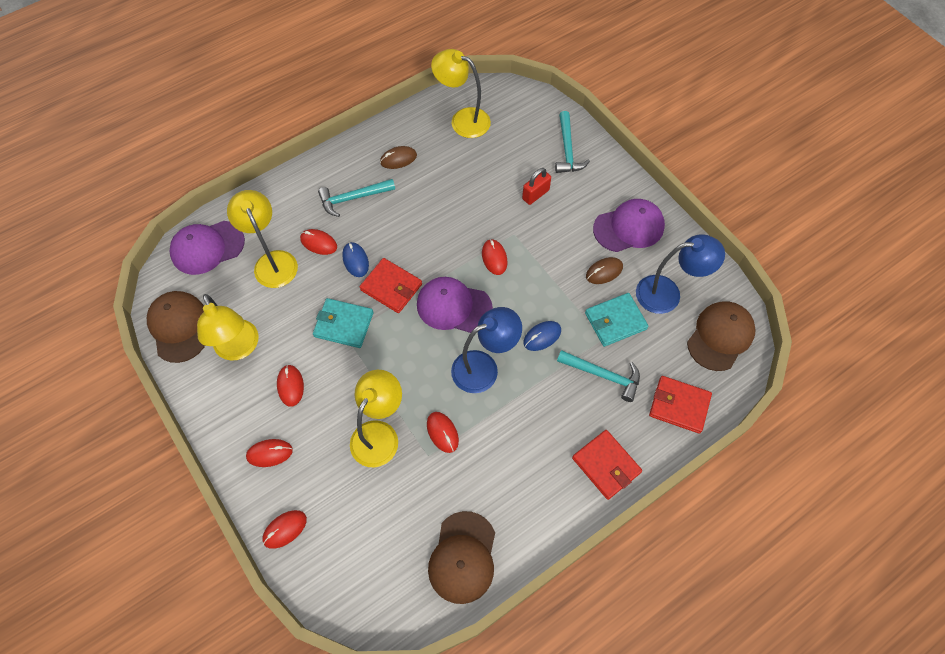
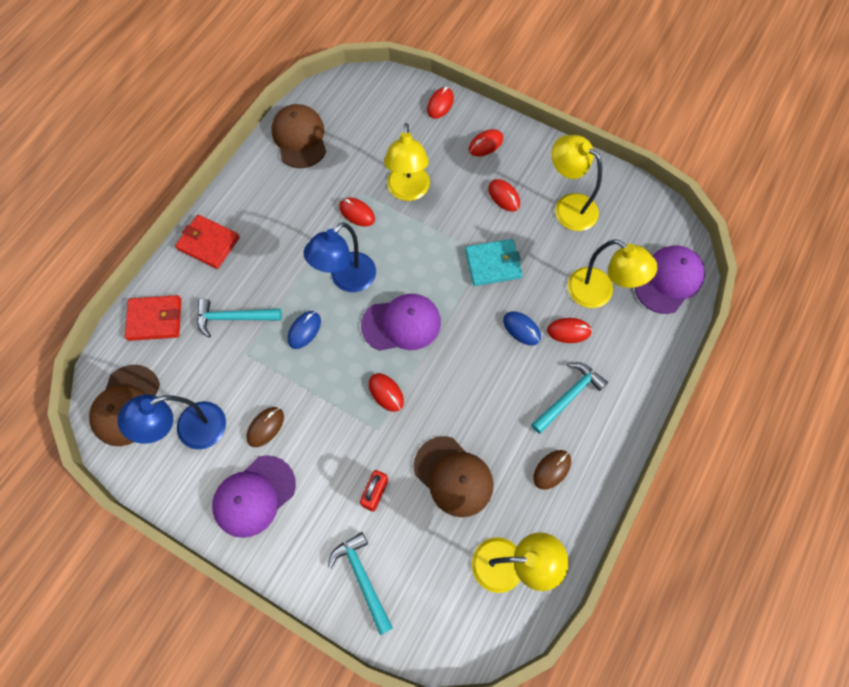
camera: 155 degrees right, 5 degrees up
(178, 327) = (632, 202): brown cap -> brown cap (453, 476)
(391, 287) = (471, 317): red wallet -> none
(615, 321) = (237, 376): turquoise wallet -> none

